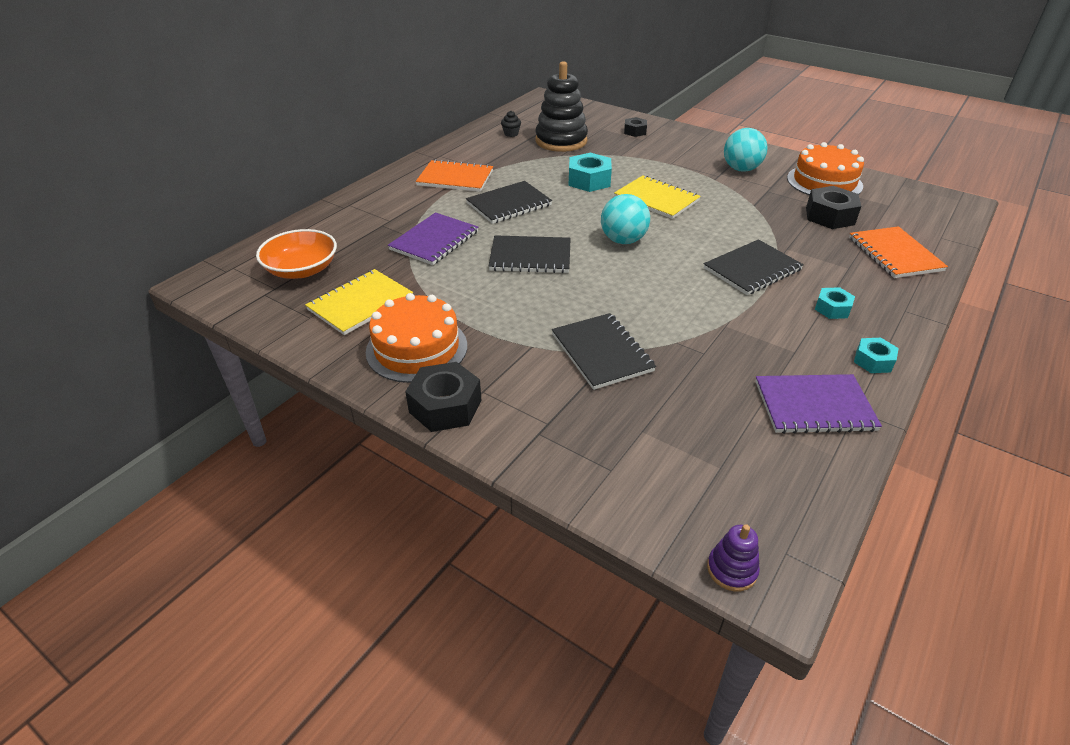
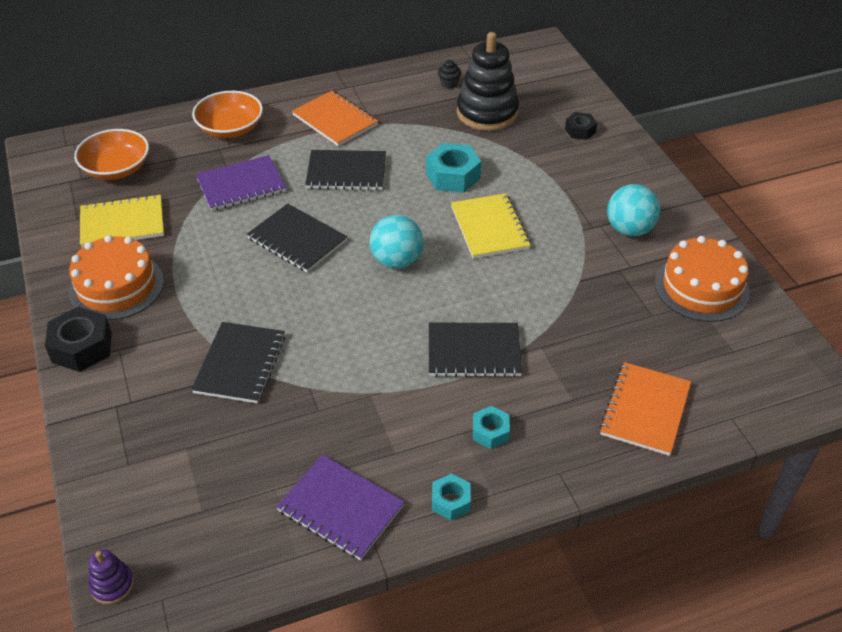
camera: 35 degrees right, 5 degrees up
(374, 210) = (230, 128): none -> orange bowl
(830, 216) = (643, 332): black nut -> none

